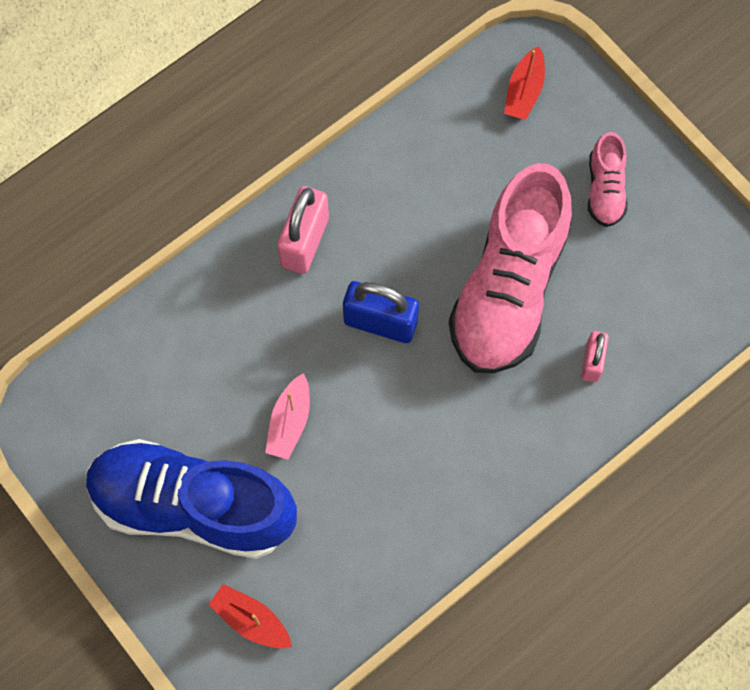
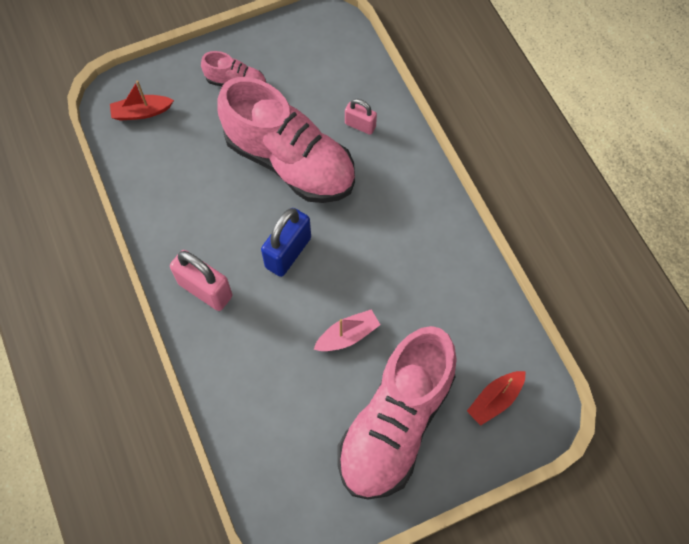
camera: 75 degrees left, 5 degrees down
(192, 506) = (395, 424): blue shoe -> pink shoe
(289, 422) = (347, 335): pink boat -> pink boat turned 60 degrees counterclockwise
(524, 91) = (141, 112): red boat -> red boat turned 135 degrees clockwise

